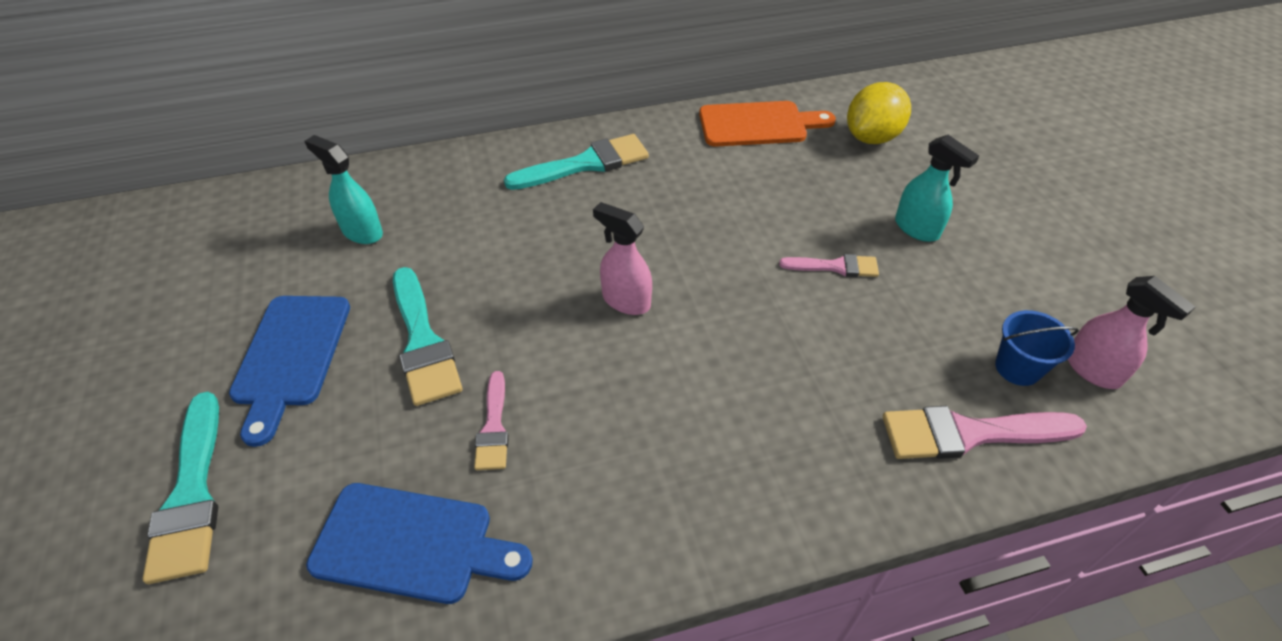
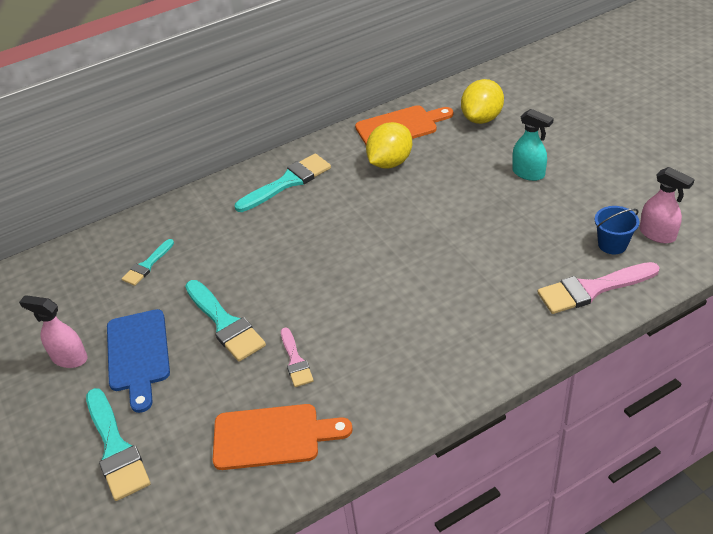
camera: 10 degrees left, 5 degrees down
(362, 232) = (147, 265): turquoise spray bottle -> turquoise brush
(412, 544) = (273, 437): blue cutting board -> orange cutting board
(625, 300) = (351, 265): pink spray bottle -> pink spray bottle (69, 358)
(729, 169) = (390, 162): none -> yellow lemon
(835, 266) = (482, 210): pink brush -> none

